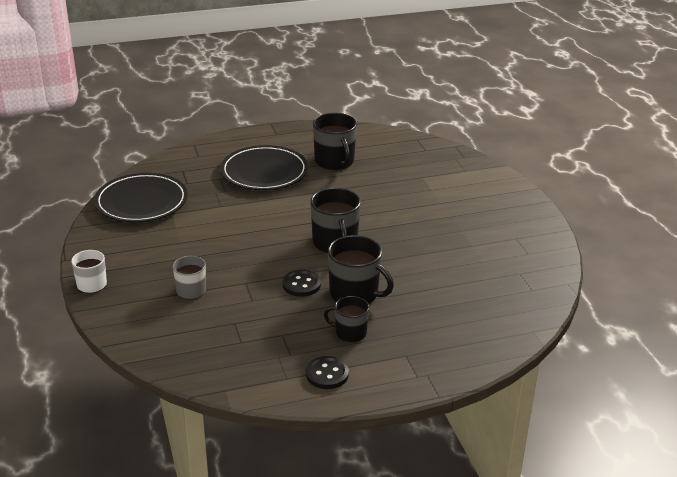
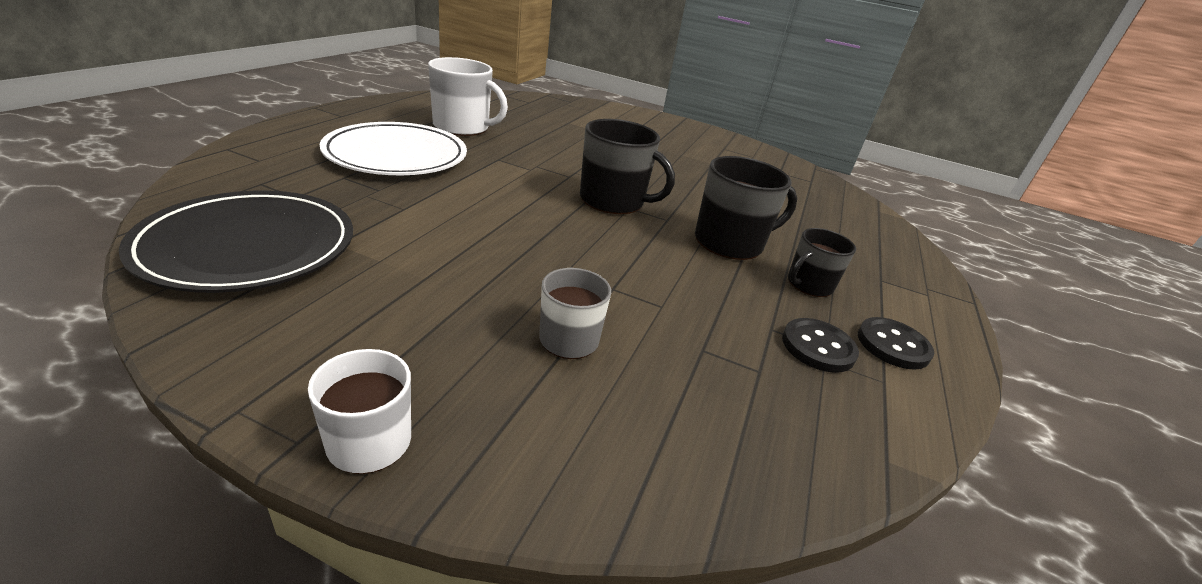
camera: 55 degrees left, 0 degrees up
(264, 172) = (396, 155): black plate -> white plate
(301, 284) = (671, 258): black button -> black button (818, 347)
(334, 161) = (462, 127): black mug -> white mug

